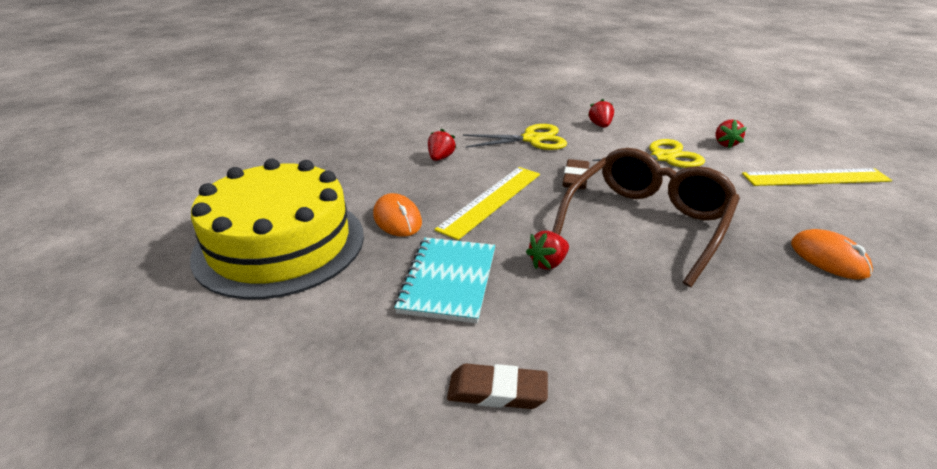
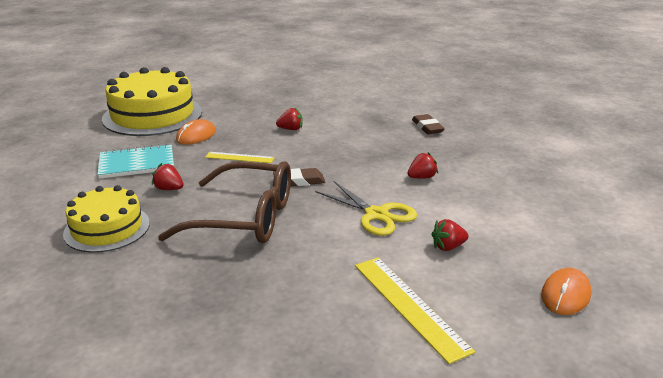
camera: 65 degrees right, 5 degrees down
(491, 200) = (239, 157): yellow ruler -> yellow ruler, size x0.60
(497, 391) = (47, 194): brown eraser -> brown eraser (427, 127)
(532, 139) = (357, 153): yellow scissors -> none
(641, 331) = (107, 228): none -> yellow cake
(828, 258) = (235, 306): orange mouse -> orange mouse (565, 295)

